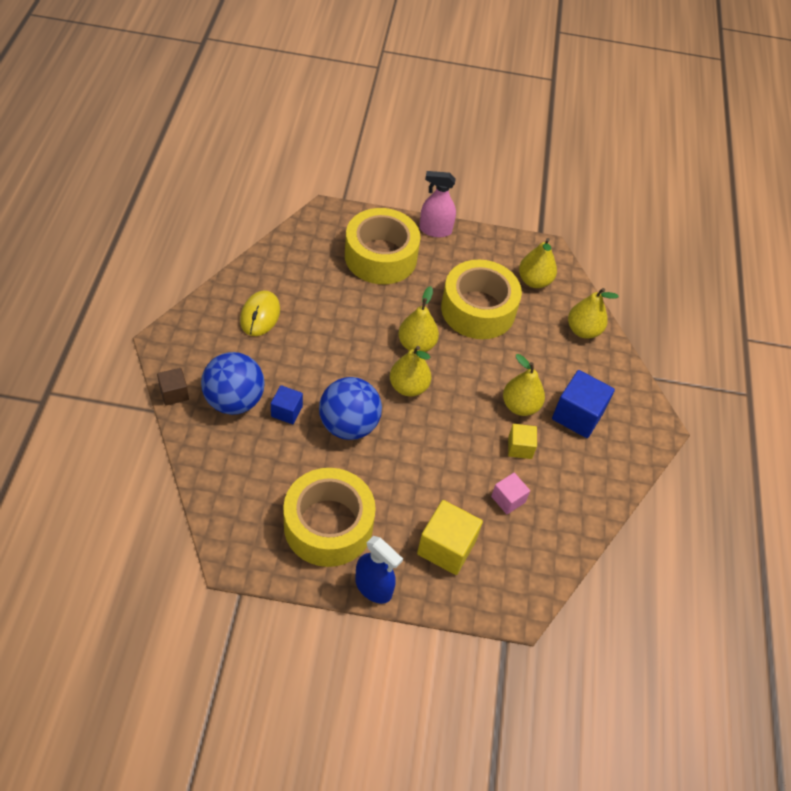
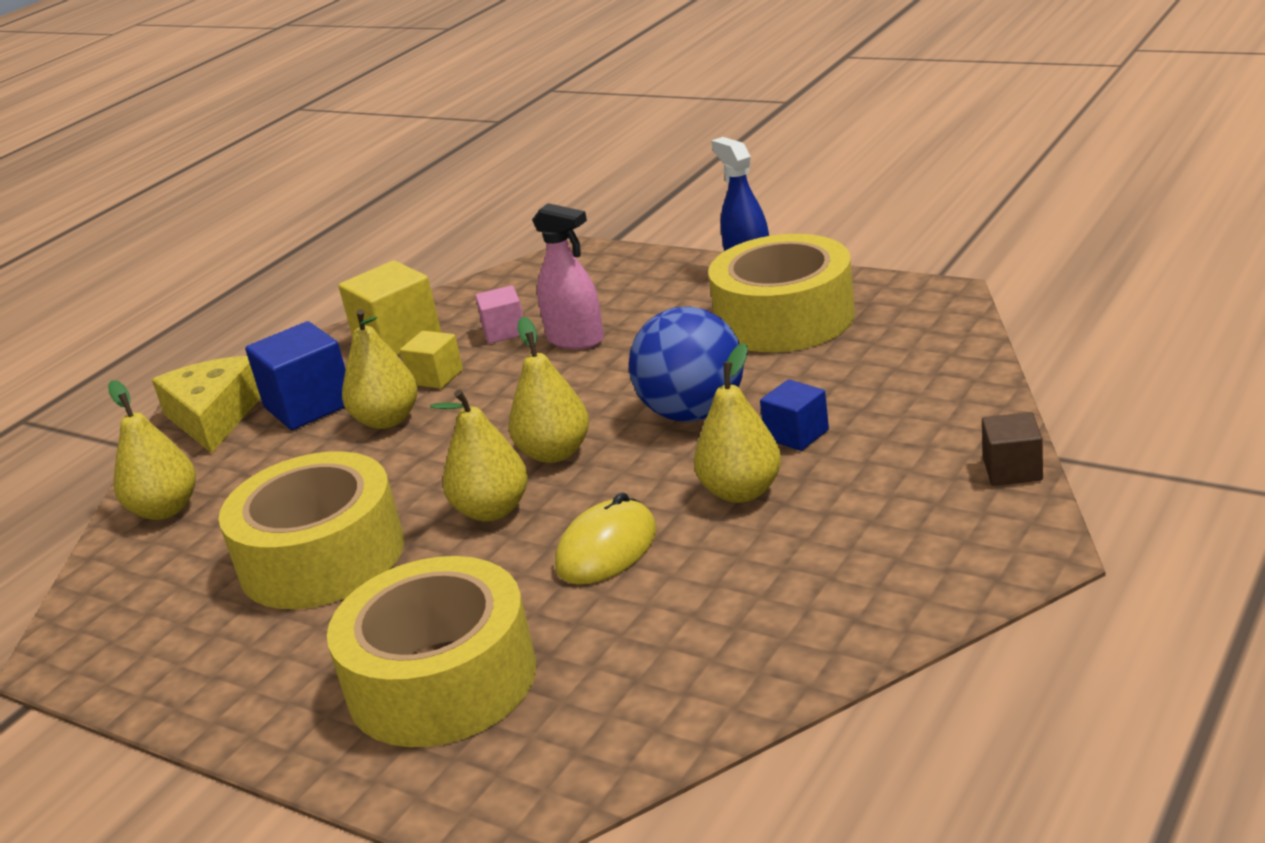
camera: 145 degrees left, 25 degrees down
(234, 400) = (892, 453): blue ball -> none
(260, 315) = (792, 583): yellow mouse -> yellow mouse (607, 549)
(435, 230) = (260, 730): pink spray bottle -> pink spray bottle (576, 340)
(446, 547) = (627, 297): yellow cube -> yellow cube (397, 339)
(534, 281) = (158, 598): yellow pear -> yellow pear (741, 492)
(627, 401) = (214, 416): none -> yellow cheese

